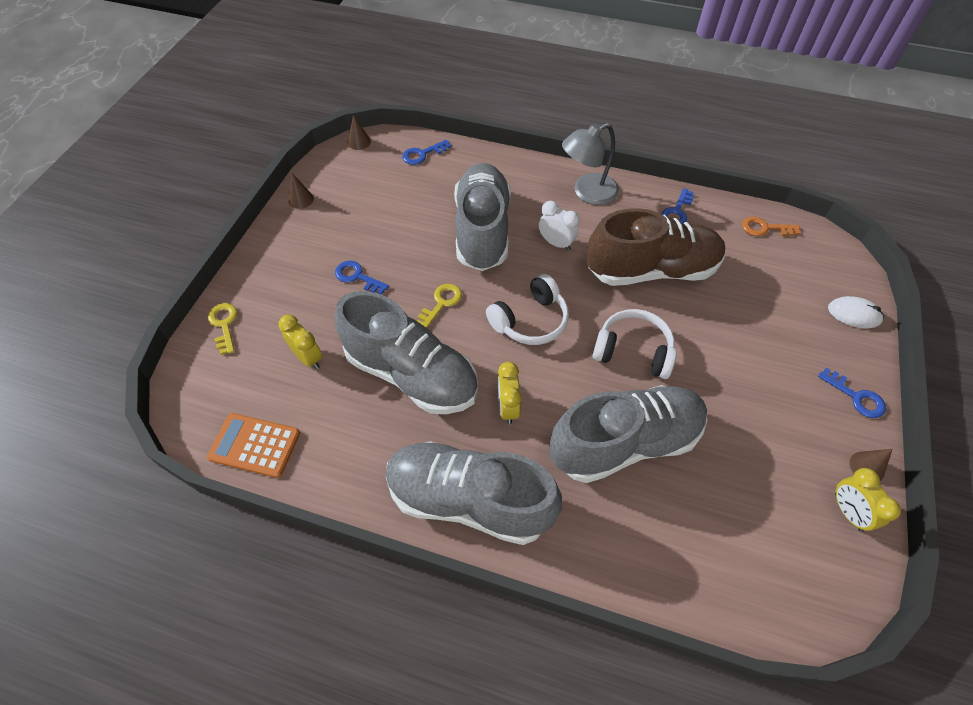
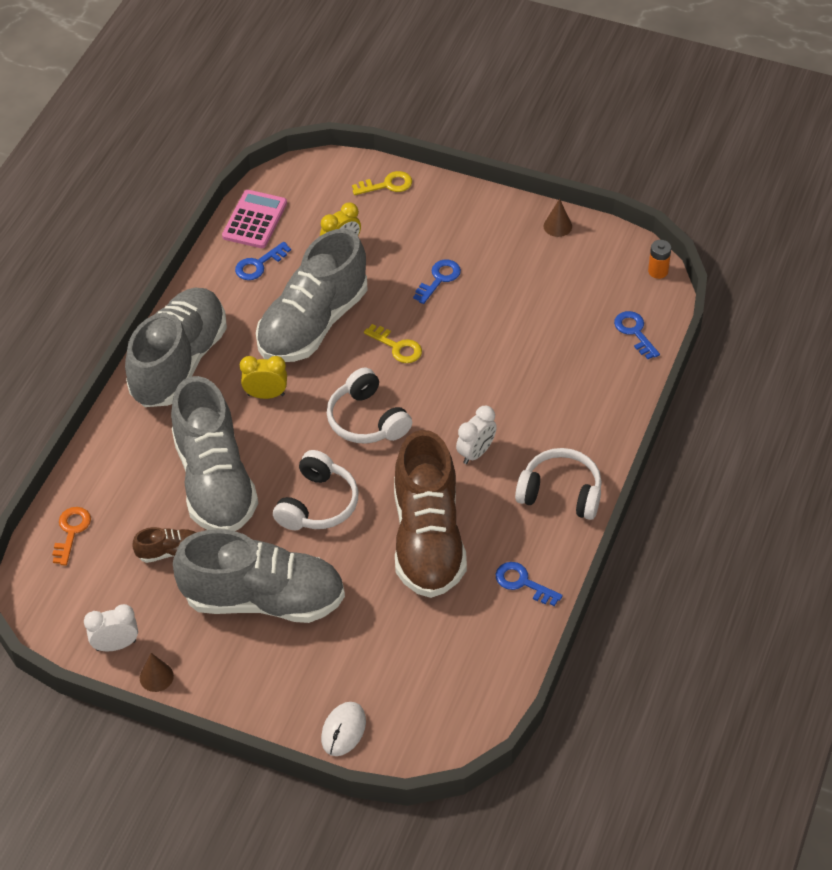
camera: 95 degrees right, 5 degrees down
(254, 445) = (254, 220): orange calculator -> pink calculator
(359, 142) = (658, 271): brown cone -> orange battery
(482, 230) = (500, 385): grey shoe -> grey shoe (264, 599)
(587, 192) = (561, 493): grey lamp -> white headphones
(721, 475) = (169, 551): none -> brown shoe
(765, 228) = (488, 674): orange key -> orange key (71, 531)
(847, 512) = (116, 645): yellow clock -> white clock
(856, 397) = (235, 694): blue key -> blue key (259, 265)

